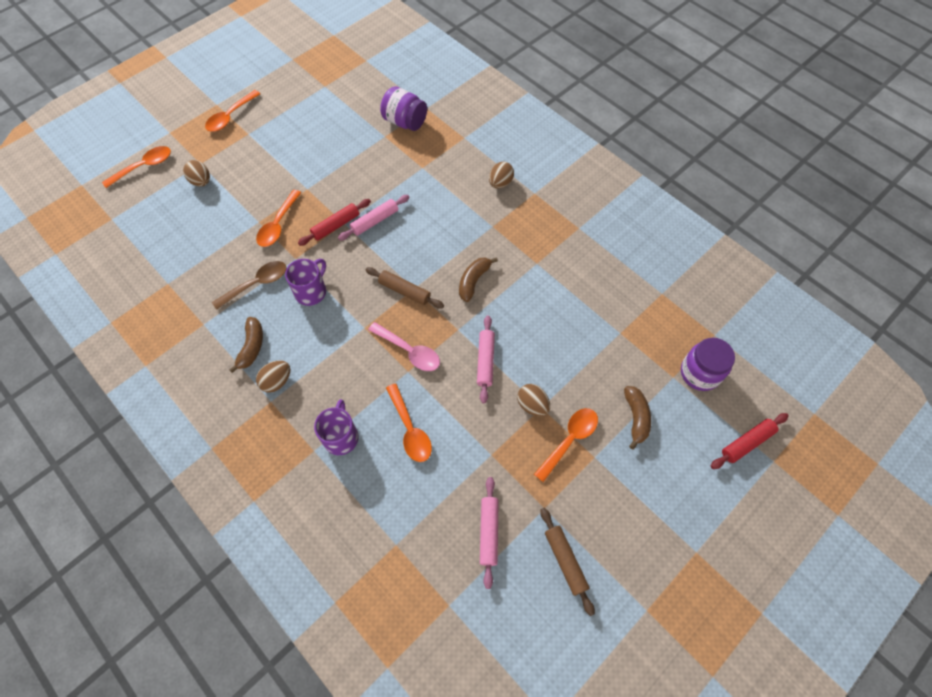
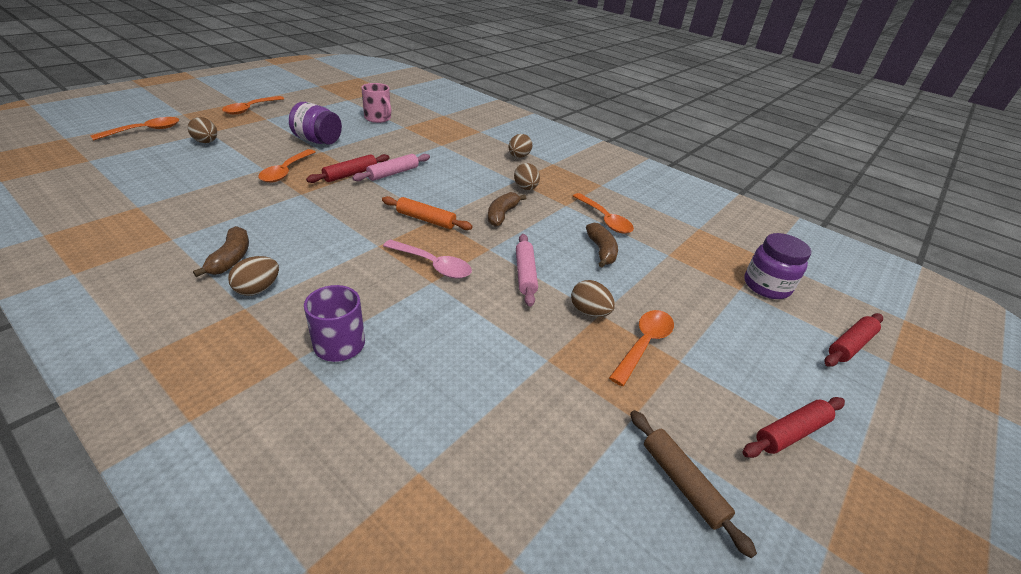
camera: 10 degrees left, 25 degrees down
(257, 284) = (251, 210): brown spoon -> none
(311, 291) = (316, 217): purple mug -> none
(358, 122) = (378, 118): none -> pink mug
(404, 291) = (426, 219): brown rolling pin -> orange rolling pin
(405, 122) = (423, 121): purple jar -> purple jar (318, 141)
(410, 429) = (436, 335): orange spoon -> orange spoon (604, 219)
(488, 532) = (560, 450): pink rolling pin -> none
(501, 238) = (525, 188): none -> brown egg
(636, 418) = (714, 323): brown banana -> brown banana (601, 251)
(658, 525) = (790, 432): none -> red rolling pin

